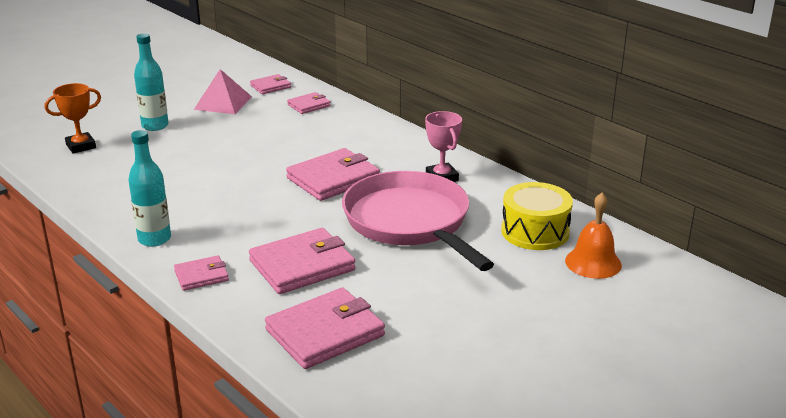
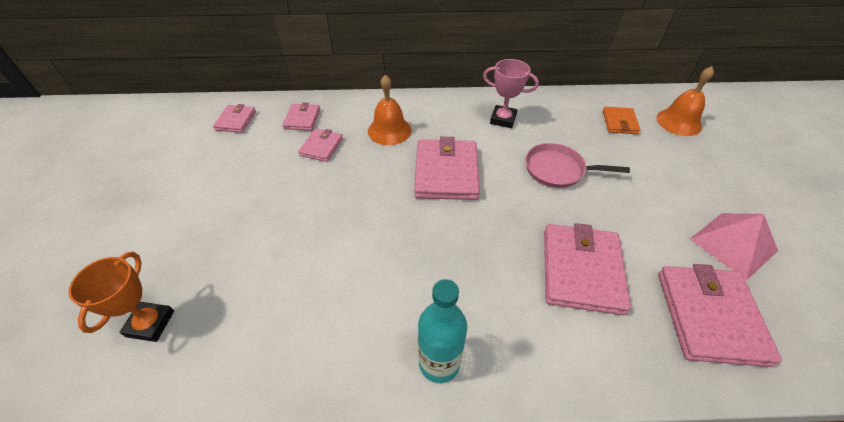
camera: 50 degrees left, 20 degrees up
(155, 126) = (196, 234): turquoise bottle -> none
(201, 276) = (548, 359): pink wallet -> pink wallet (321, 147)
(223, 103) = (221, 163): pink pyramid -> pink pyramid (733, 244)
(348, 139) = (389, 130): none -> orange bell
(410, 222) = (558, 170): pink pan -> pink pan, size x0.51
(535, 232) = (619, 122): yellow drum -> orange wallet

